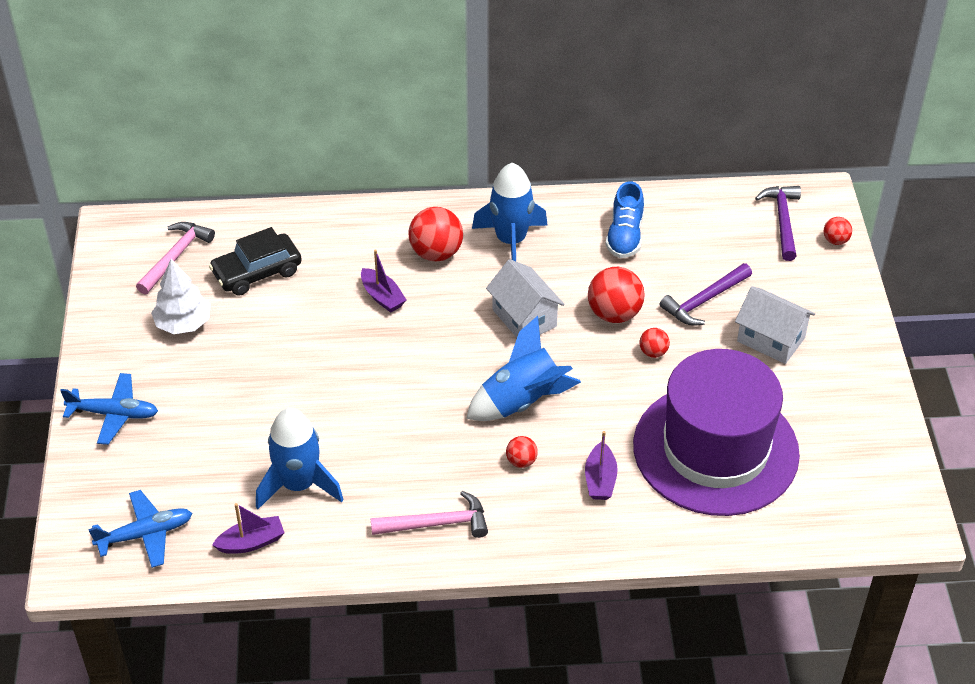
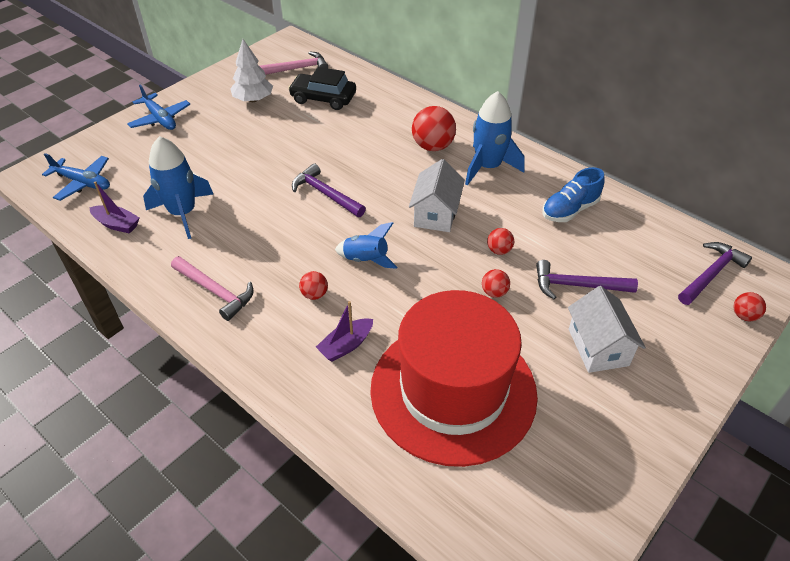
camera: 45 degrees right, 0 degrees up
(382, 297) = (369, 149): purple boat -> none
(404, 369) = (325, 194): none -> purple hammer
(522, 401) = (366, 259): blue rocket -> blue rocket, size x0.63
(614, 314) = (499, 250): red ball -> red ball, size x0.52
(715, 449) = (453, 391): purple hat -> red hat

